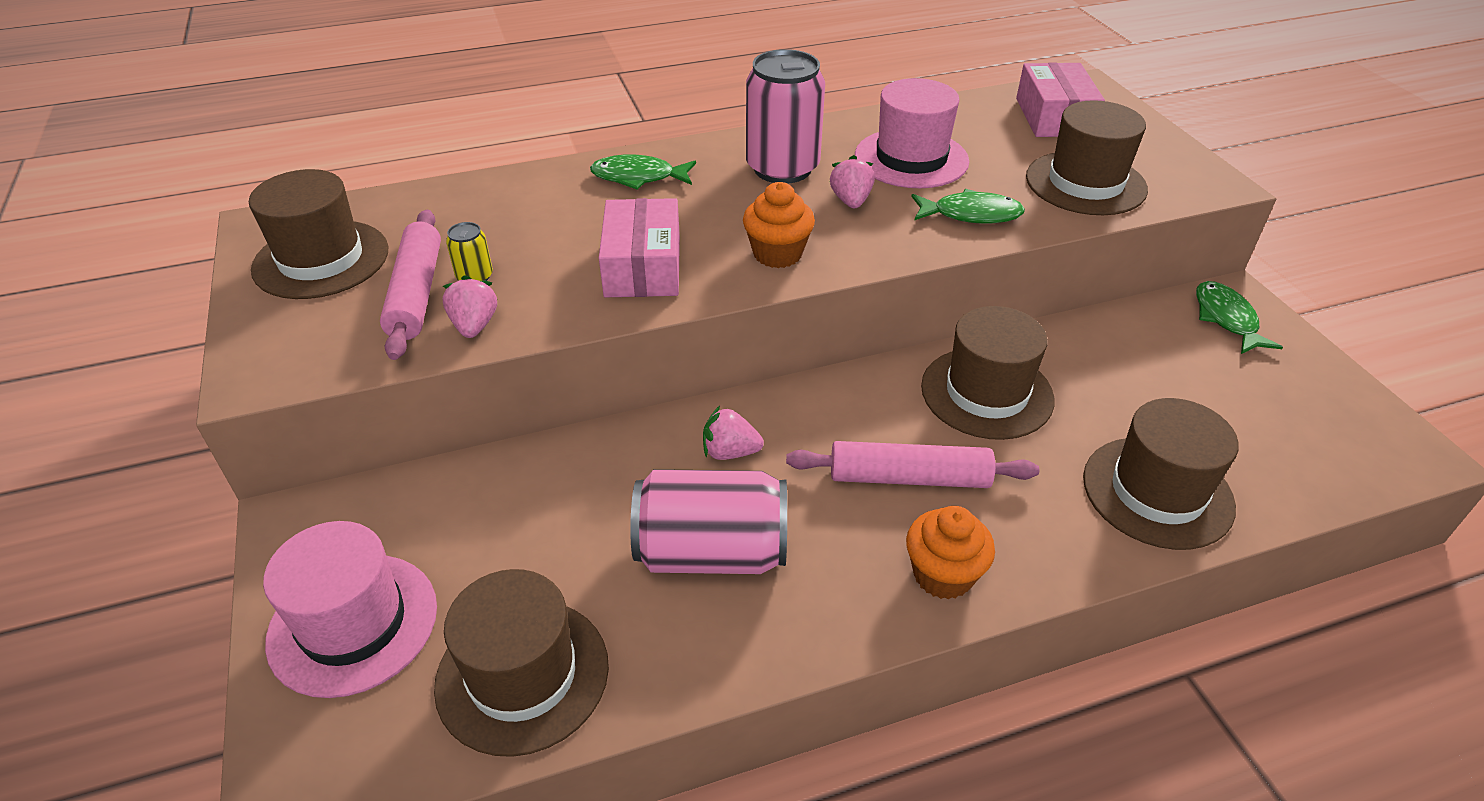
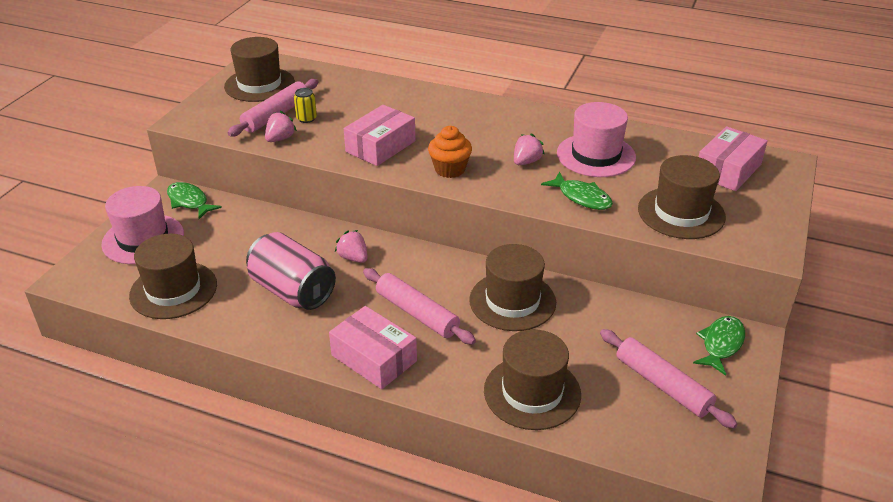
camera: 40 degrees right, 5 degrees down
(638, 177) = (437, 105): green fish -> green fish (189, 201)
(782, 168) = (516, 130): pink can -> none
(943, 575) = (374, 358): orange cupcake -> pink box
(1246, 397) = (662, 385): none -> pink rolling pin

